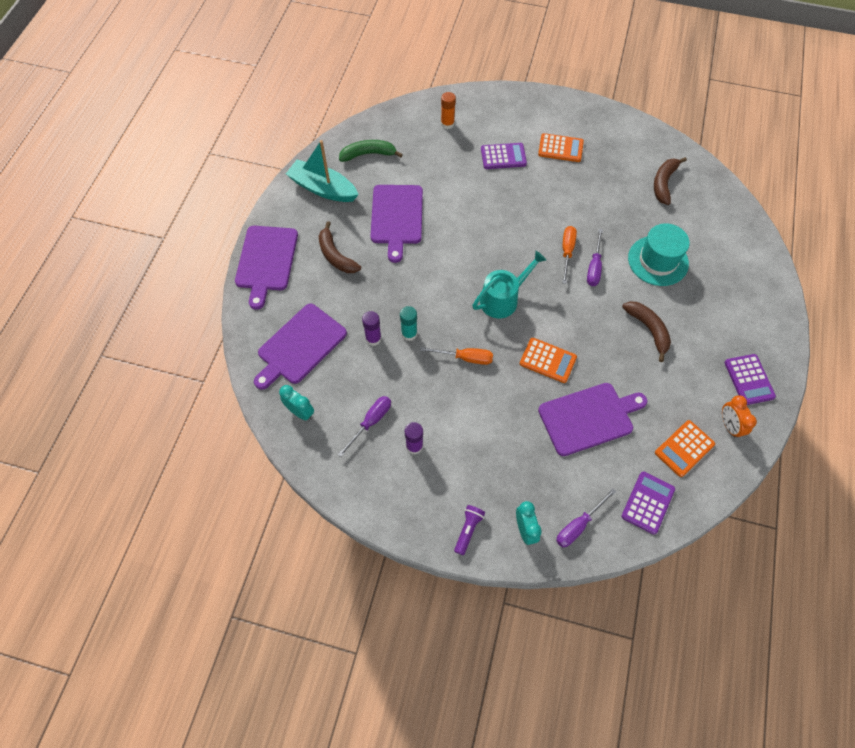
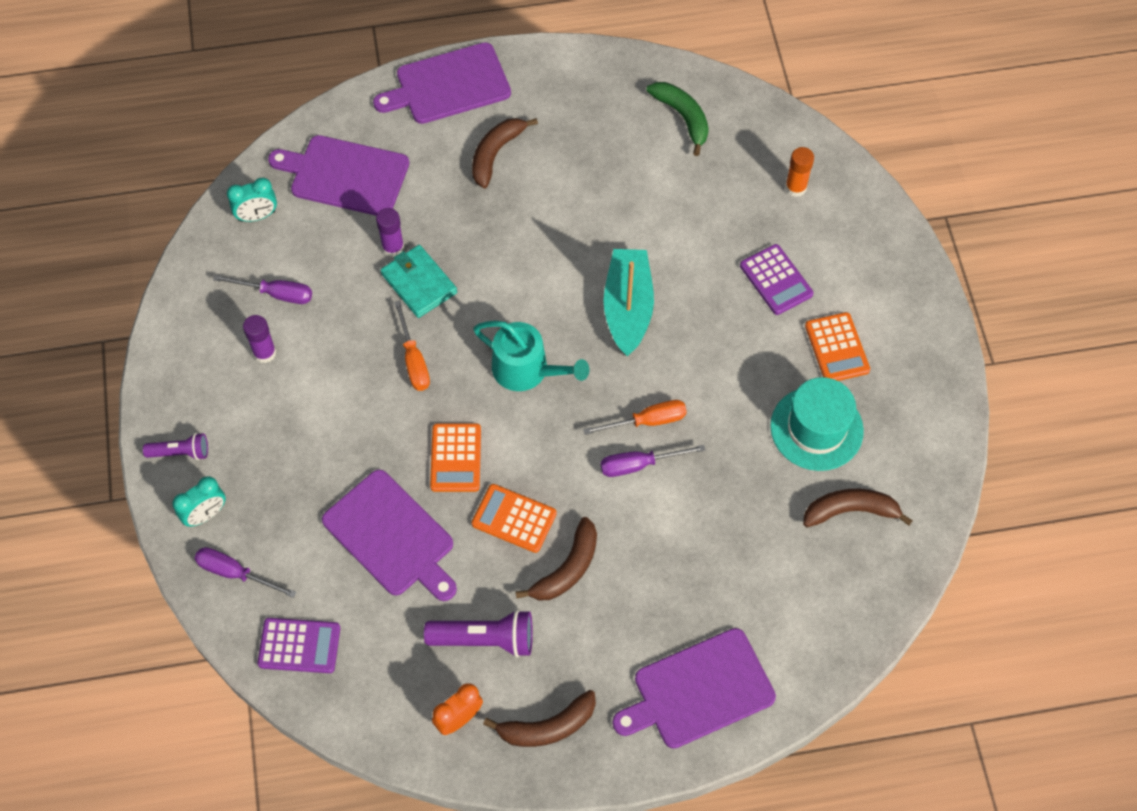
camera: 65 degrees right, 0 degrees up
(300, 412) = (257, 216): turquoise clock -> turquoise clock turned 60 degrees clockwise
(323, 188) = (594, 93): turquoise boat -> turquoise boat (628, 308)
(397, 217) = (594, 195): purple cutting board -> purple cutting board (698, 690)
(409, 334) = (419, 283): turquoise glue stick -> turquoise wallet
(658, 261) = (696, 546): turquoise hat -> turquoise hat (816, 428)
(680, 391) = (485, 639): none -> purple flashlight
(684, 448) = (397, 669): orange calculator -> orange calculator (514, 518)
(749, 380) = (547, 726): purple calculator -> brown banana

